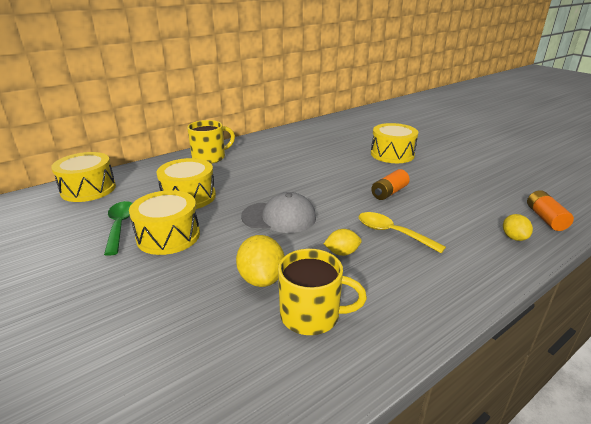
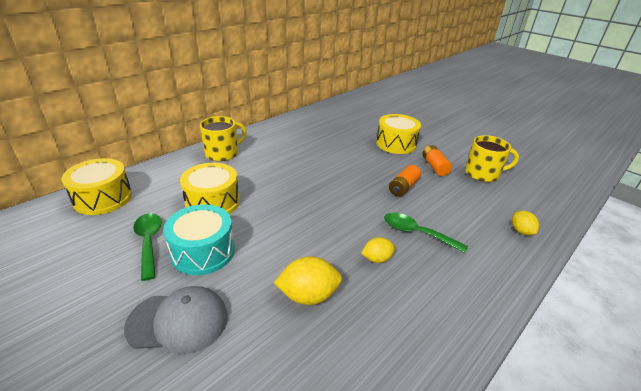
camera: 10 degrees left, 5 degrees up
(168, 236) = (203, 251): yellow drum -> turquoise drum
(261, 279) = (308, 295): yellow lemon -> yellow lemon turned 75 degrees counterclockwise
(279, 217) = (308, 222): grey cap -> grey cap (178, 321)
(311, 315) = (365, 333): yellow mug -> yellow mug (483, 174)
(392, 233) = (416, 233): yellow spoon -> green spoon
(545, 218) = (541, 209): orange battery -> orange battery (434, 166)

